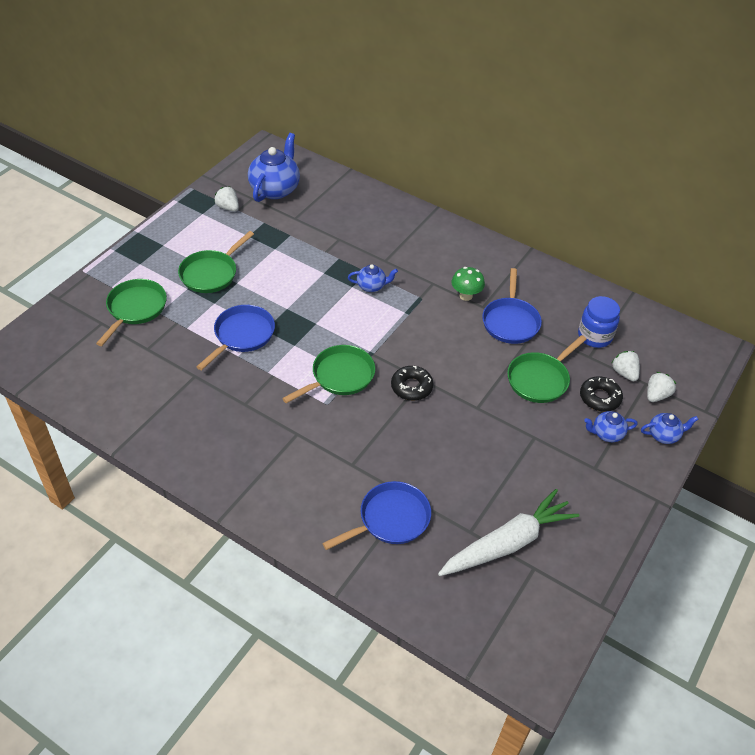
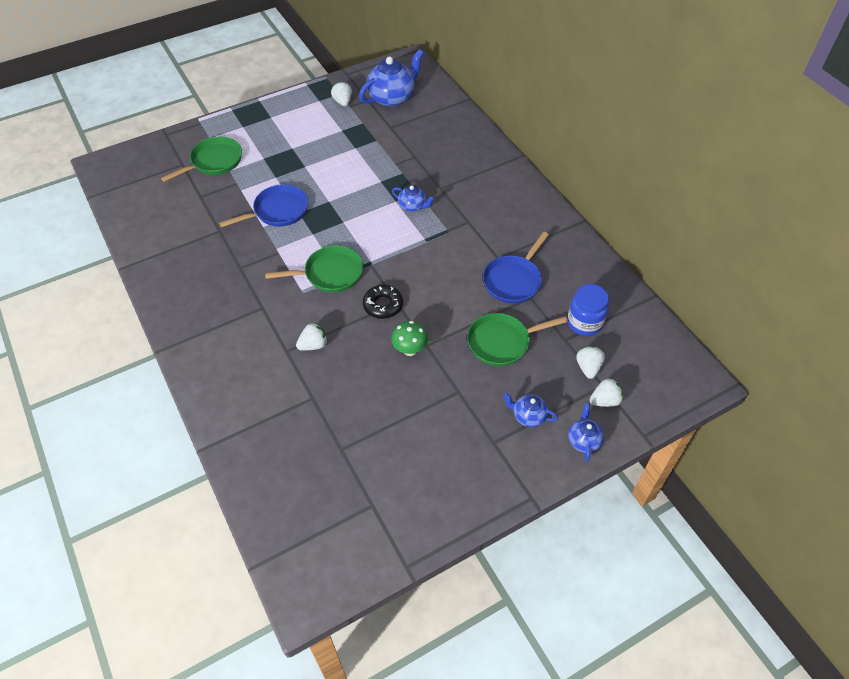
camera: 30 degrees right, 5 degrees up
(211, 273) = (291, 152): green pan -> none
(374, 449) = (313, 345): none -> white strawberry
(390, 519) = (283, 409): blue pan -> none
(466, 296) = (489, 243): green mushroom -> green mushroom (410, 350)
(507, 543) = (365, 473): white carrot -> none
(600, 398) = (546, 381): black donut -> none
(664, 435) = (583, 441): blue teapot -> blue teapot turned 105 degrees counterclockwise

